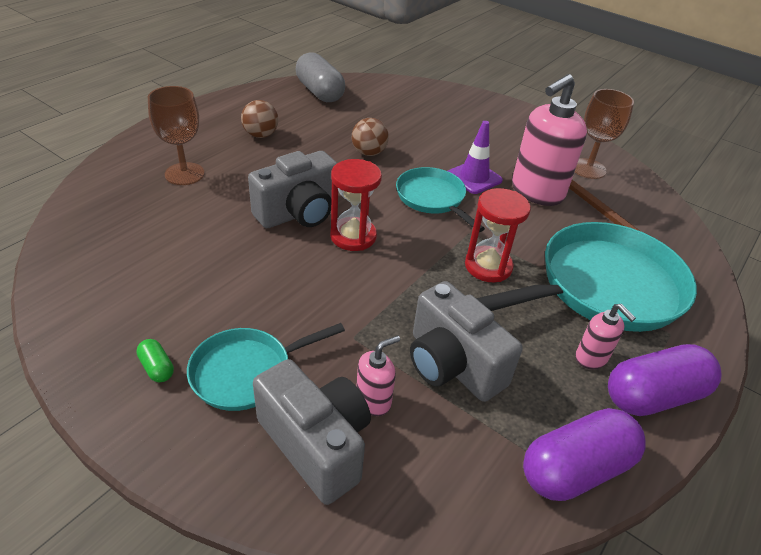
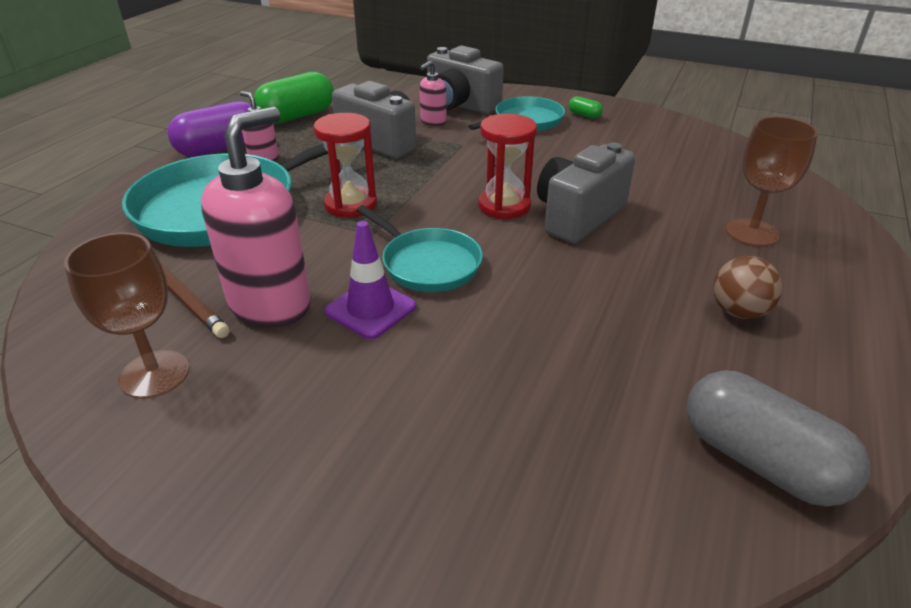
camera: 170 degrees right, 5 degrees down
(369, 153) = (551, 317): brown ball -> none
(575, 469) = (297, 116): purple capsule -> green capsule

